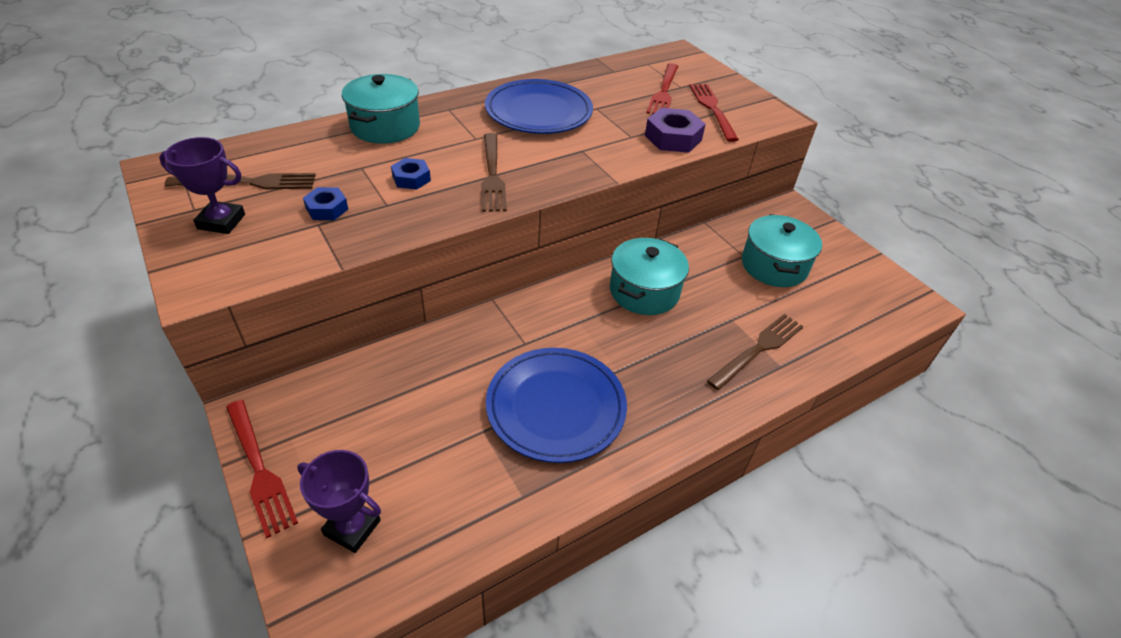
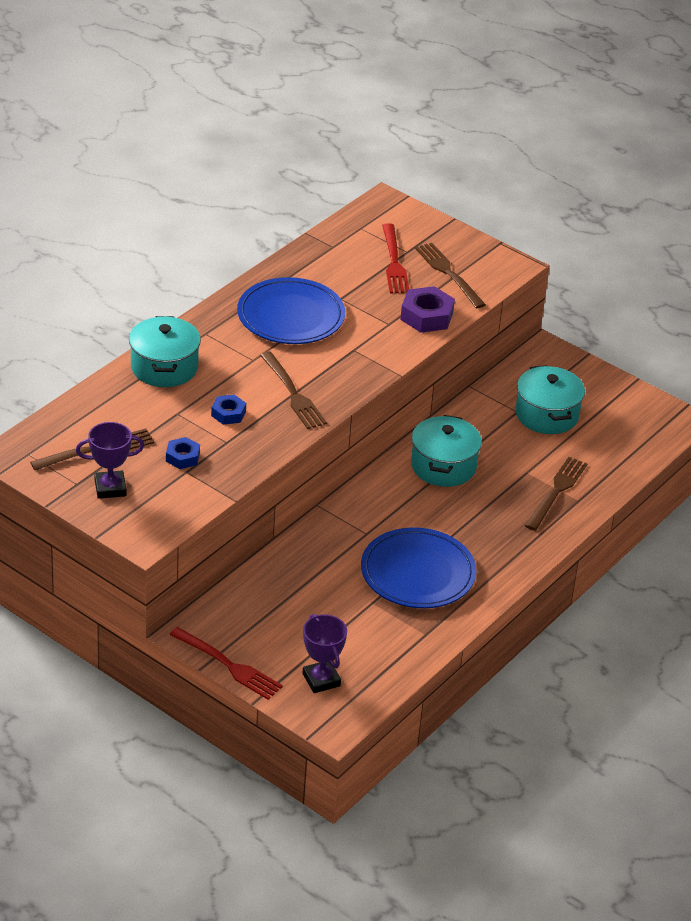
camera: 20 degrees left, 5 degrees down
(352, 527) = (321, 680): purple trophy -> purple trophy turned 60 degrees clockwise
(712, 109) = (448, 273): red fork -> brown fork

